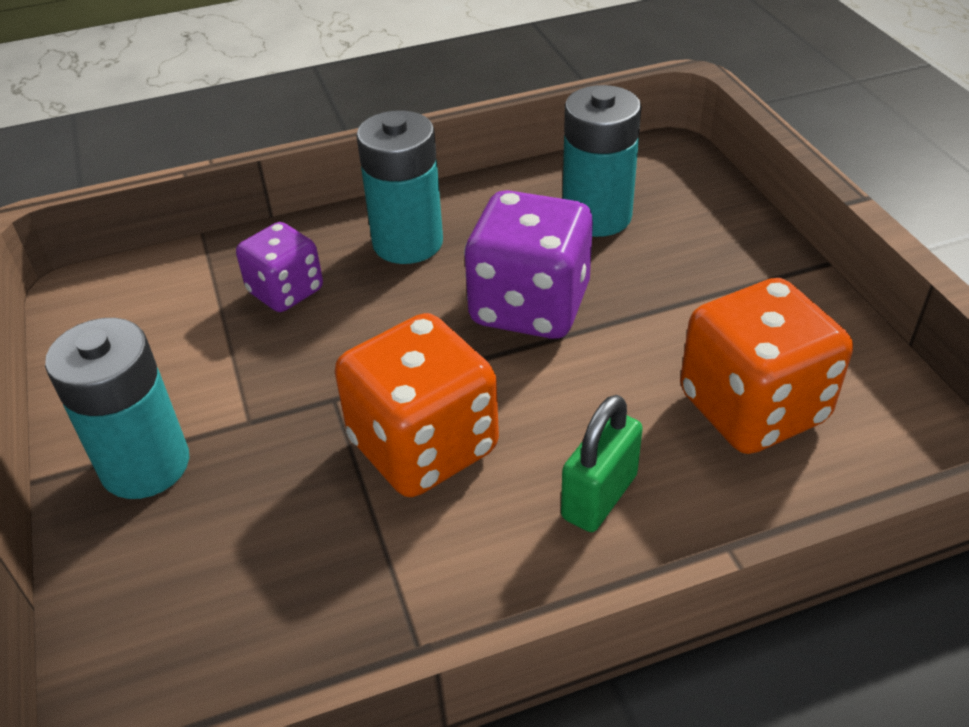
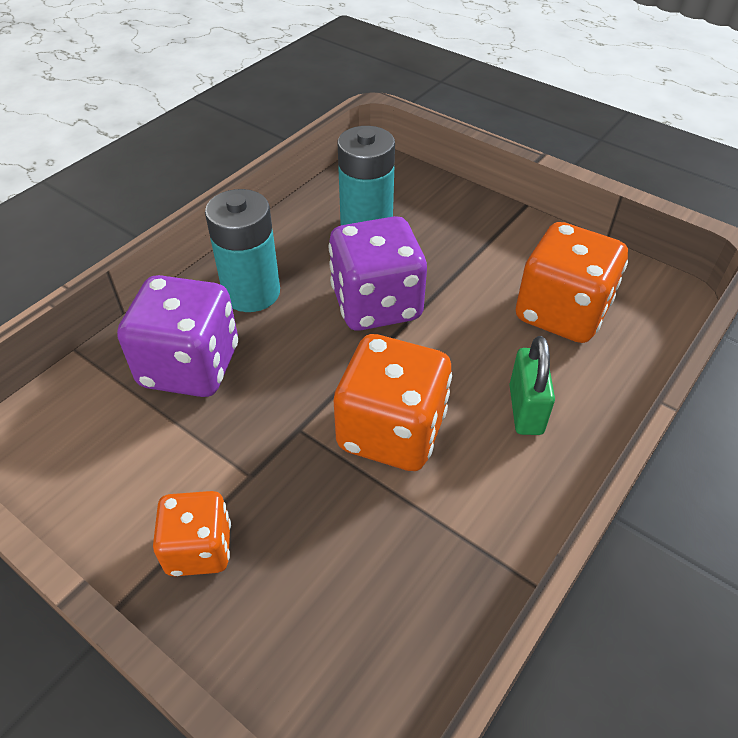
camera: 35 degrees left, 5 degrees up
(145, 465) = (199, 549): turquoise battery -> orange dice
(286, 291) = (190, 366): purple dice -> purple dice, size x1.66

